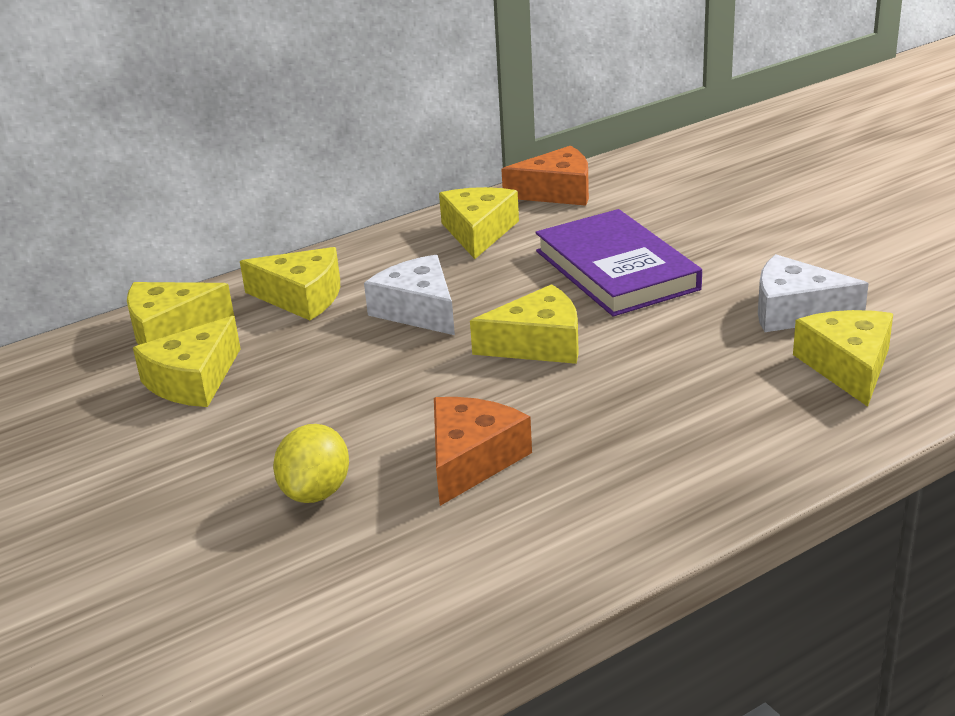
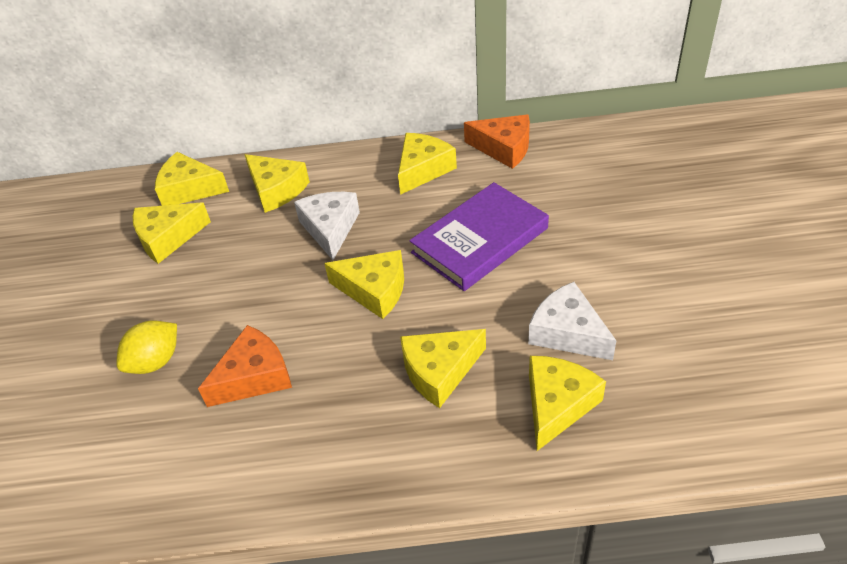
camera: 30 degrees right, 15 degrees up
(616, 270) = (480, 240): purple book -> purple book turned 45 degrees clockwise
(693, 383) = (439, 371): none -> yellow cheese

